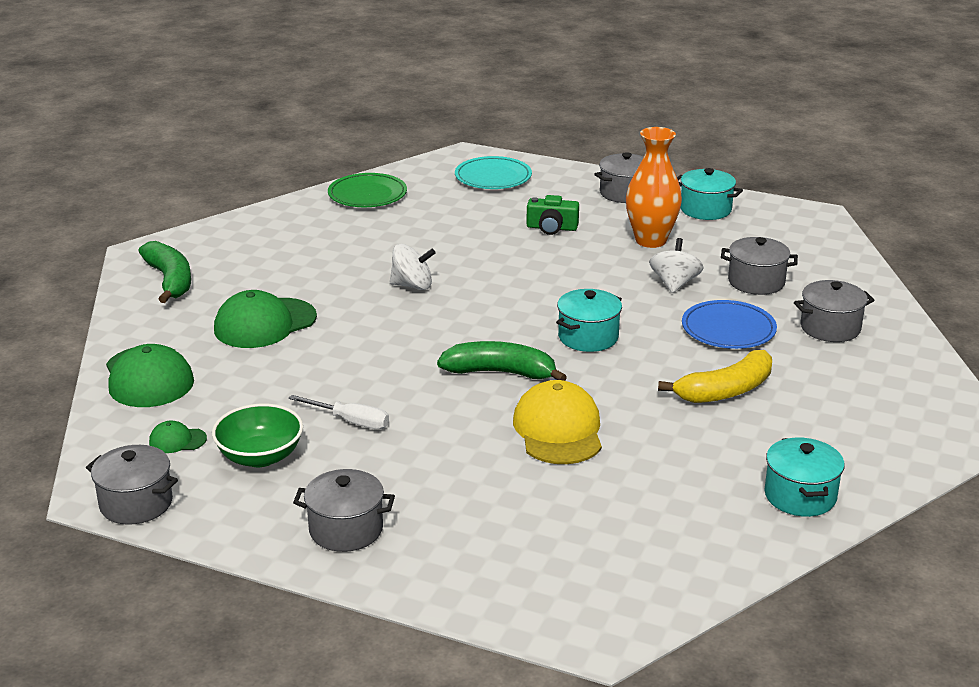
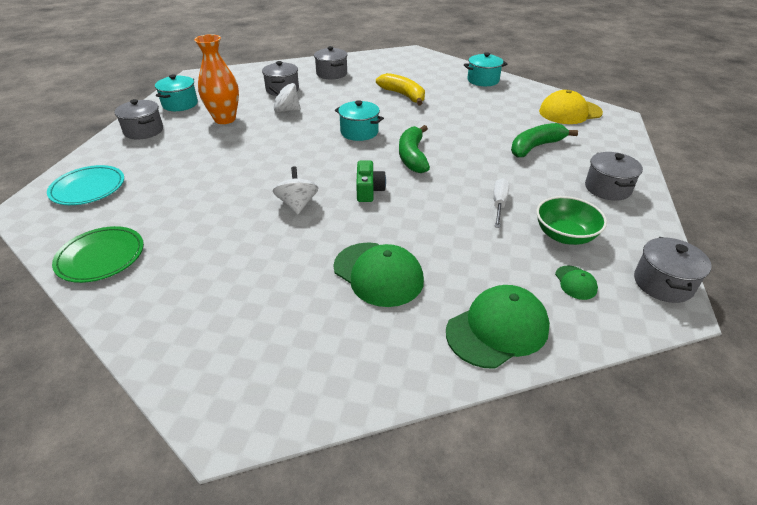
camera: 100 degrees left, 10 degrees up
(170, 280) = (300, 371): green banana -> green banana (535, 147)
(552, 228) = (199, 154): green camera -> green camera (368, 190)
(558, 430) = (465, 134): yellow cap -> yellow cap (570, 112)
(728, 329) = (339, 96): blue plate -> none

